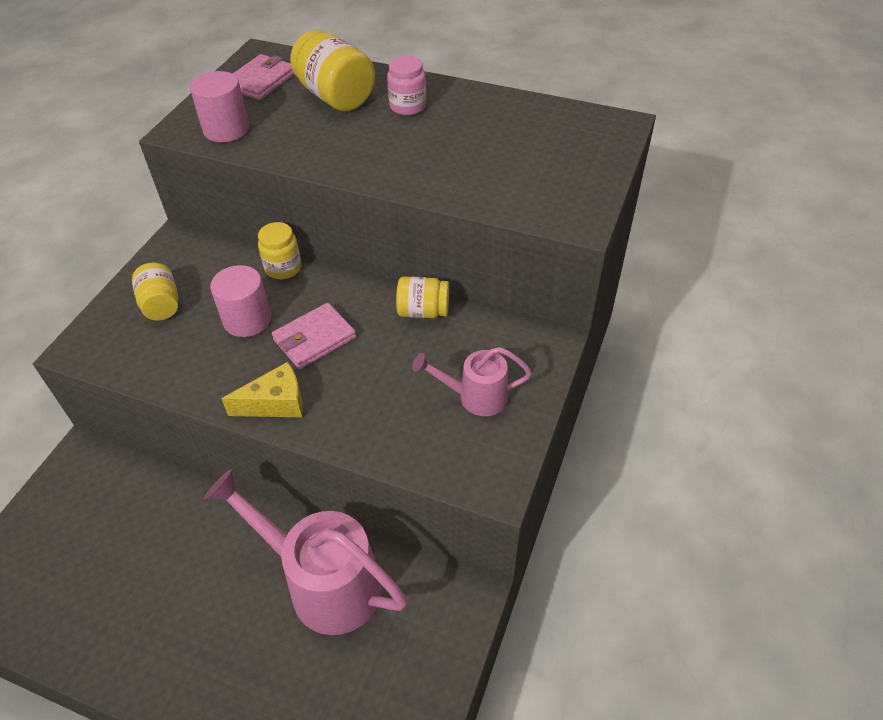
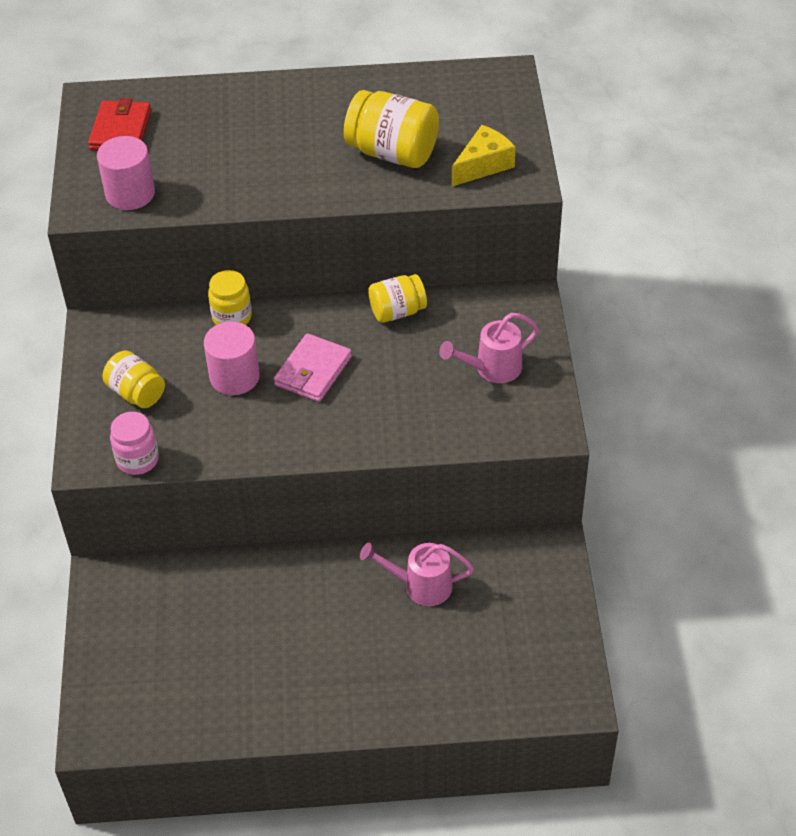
camera: 25 degrees left, 0 degrees up
(261, 81) = (120, 130): pink wallet -> red wallet
(276, 403) = (319, 437): yellow cheese -> yellow cheese (483, 165)
(323, 582) = (420, 586): pink watering can -> pink watering can, size x0.54
(336, 97) = (214, 125): yellow jar -> yellow jar (392, 153)
(408, 106) = (295, 114): pink jar -> pink jar (137, 459)

